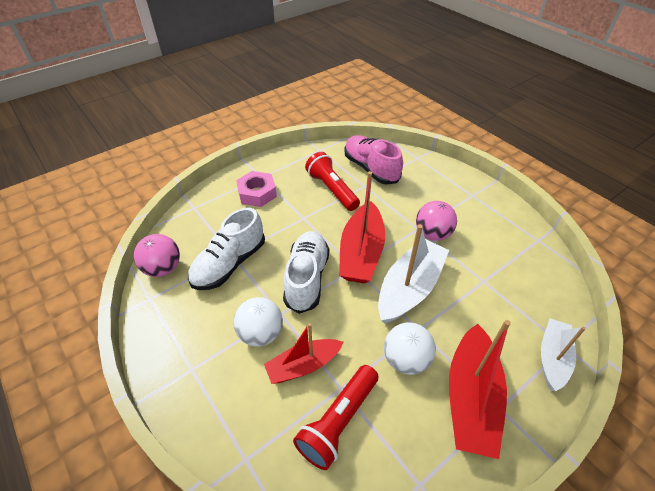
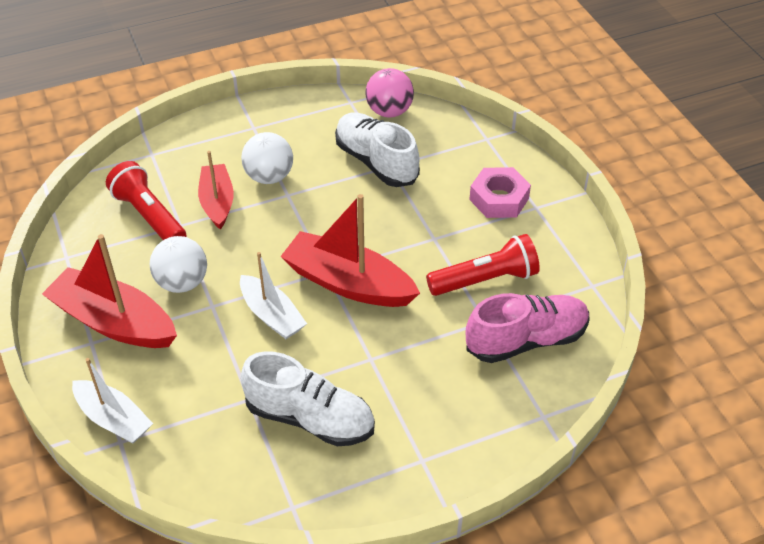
camera: 105 degrees right, 0 degrees up
(307, 278) = (328, 224): white shoe -> white shoe (310, 418)
(409, 288) = (272, 315): white boat -> white boat, size x0.63
(432, 234) = (353, 372): pink ball -> none

